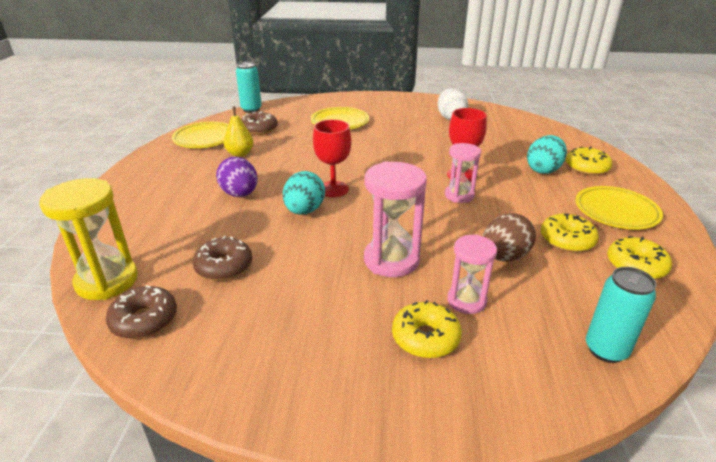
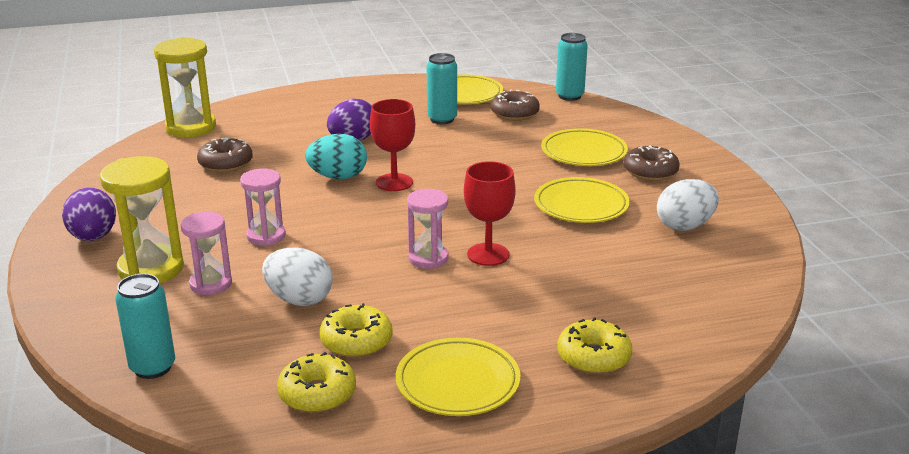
camera: 70 degrees right, 5 degrees down
(144, 320) = (148, 154): brown donut -> brown donut (650, 172)
(240, 154) = (442, 119): yellow pear -> turquoise can
(333, 380) = (93, 237): none -> purple egg
(391, 260) = (266, 236): pink hourglass -> pink hourglass, size x0.64
(411, 137) = (581, 205): none -> yellow plate
(425, 338) = (151, 269): yellow donut -> yellow hourglass
(504, 257) = (299, 299): brown egg -> white egg
(543, 170) = (554, 317): turquoise egg -> none

